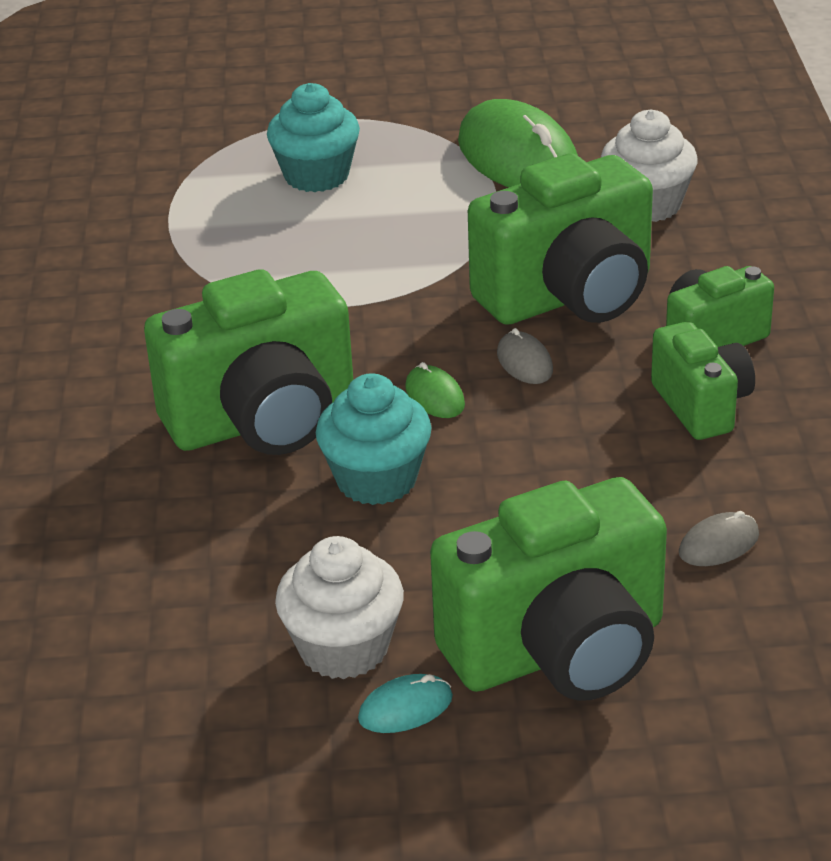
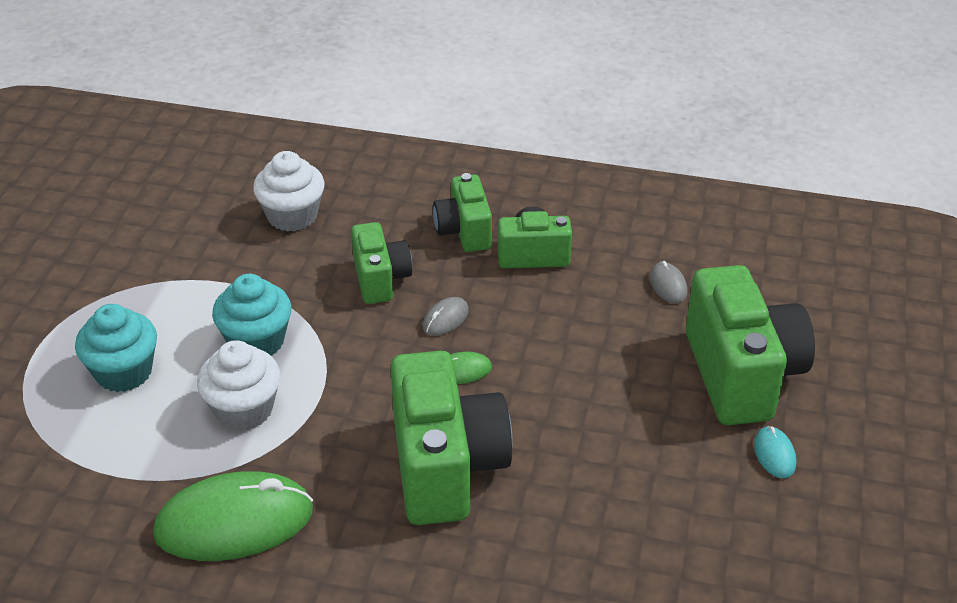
camera: 75 degrees left, 5 degrees up
(344, 648) = (711, 472): white cupcake -> white cupcake (244, 409)
(376, 479) = (543, 420): turquoise cupcake -> turquoise cupcake (256, 341)
(518, 158) = (183, 259): green mouse -> green mouse (234, 522)
(524, 362) = (445, 319): grey mouse -> grey mouse turned 45 degrees counterclockwise
(569, 296) = (380, 279): green camera -> green camera, size x0.56

